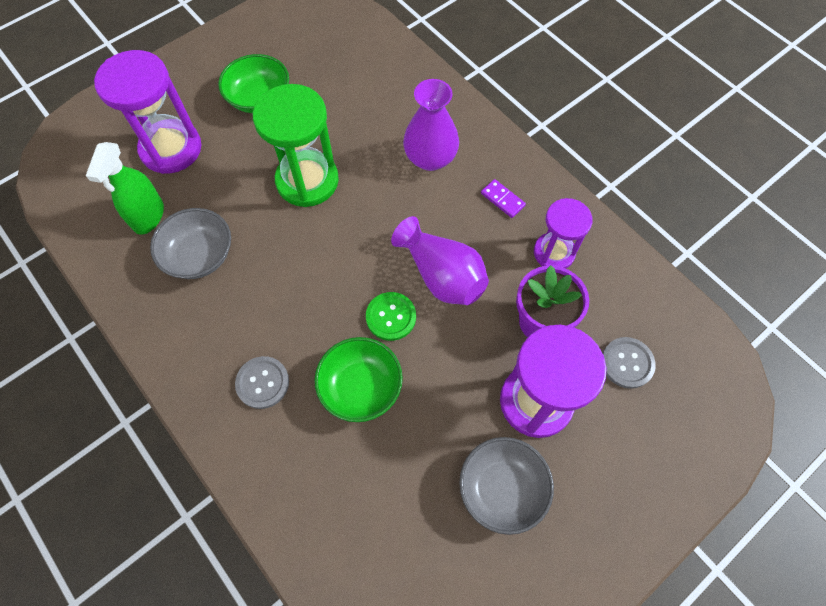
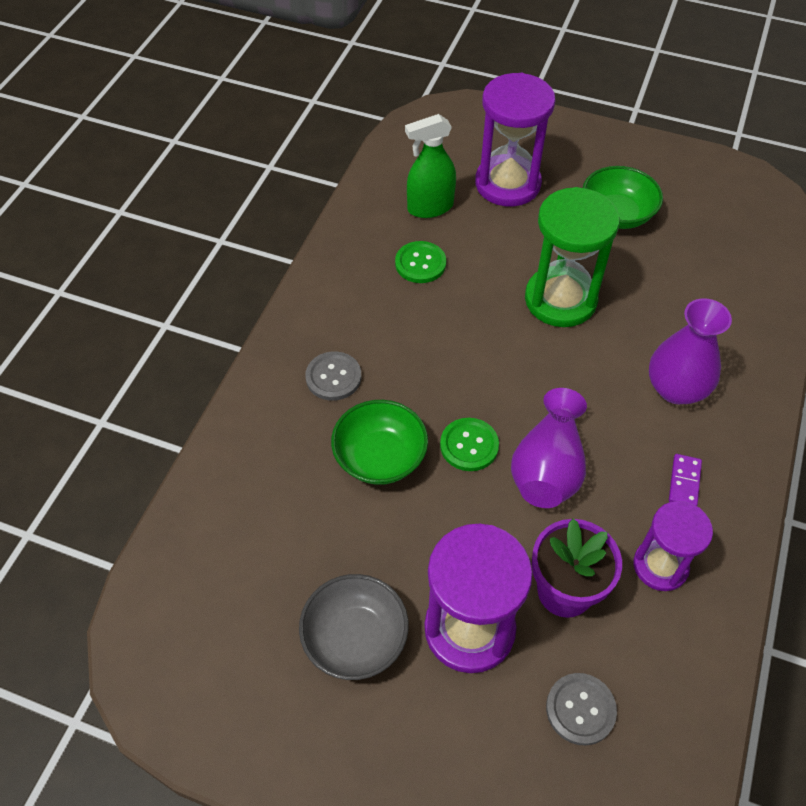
camera: 60 degrees right, 10 degrees down
(199, 255) = (420, 263): grey bowl -> green button

